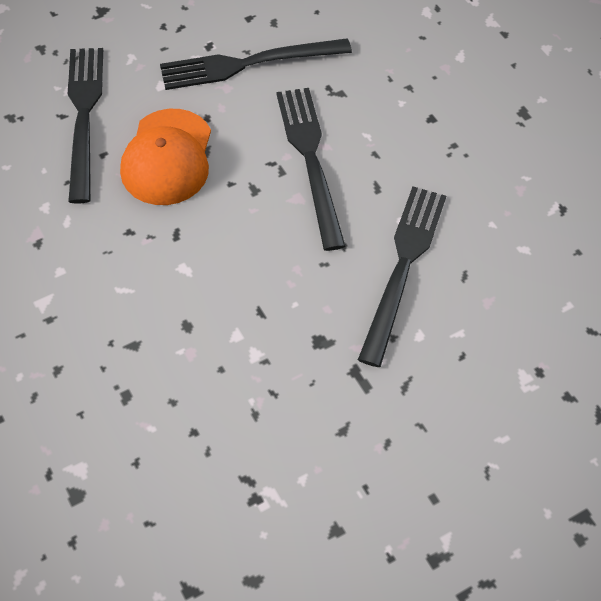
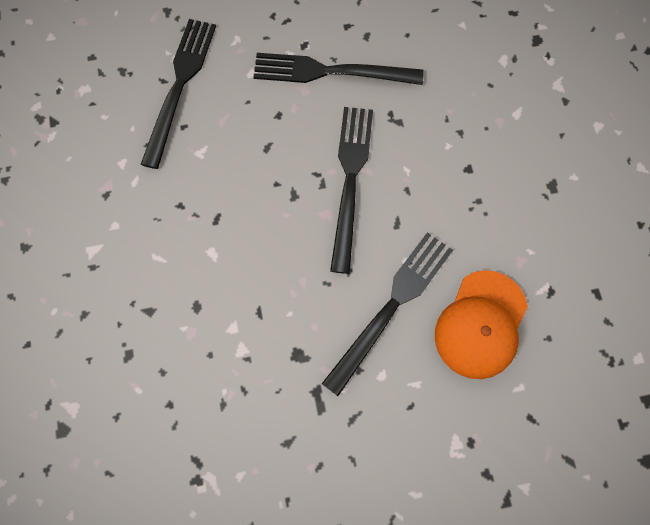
camera: 20 degrees right, 15 degrees up
(167, 157) = (233, 144): orange cap -> orange cap (481, 324)

